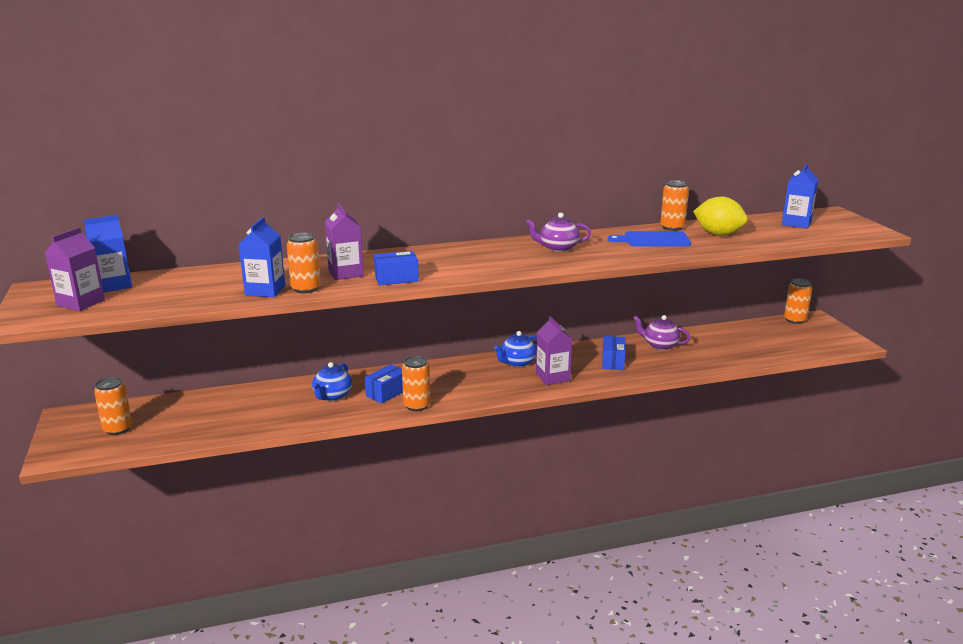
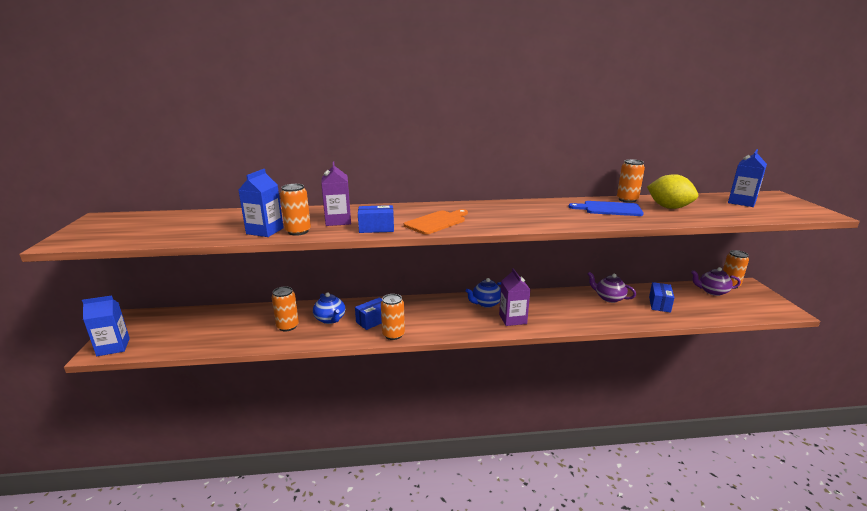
camera: 10 degrees right, 0 degrees up
(81, 303) = (118, 231): purple carton -> none
(113, 285) = (155, 219): blue carton -> blue carton (113, 347)
(118, 429) = (158, 332): orange can -> orange can (287, 326)
(332, 396) = (330, 319): blue teapot -> blue teapot turned 60 degrees counterclockwise
(463, 267) = (437, 222): none -> orange cutting board
(558, 248) = (523, 211): purple teapot -> purple teapot (712, 291)
(613, 362) = (566, 309): blue box -> blue box (659, 304)

